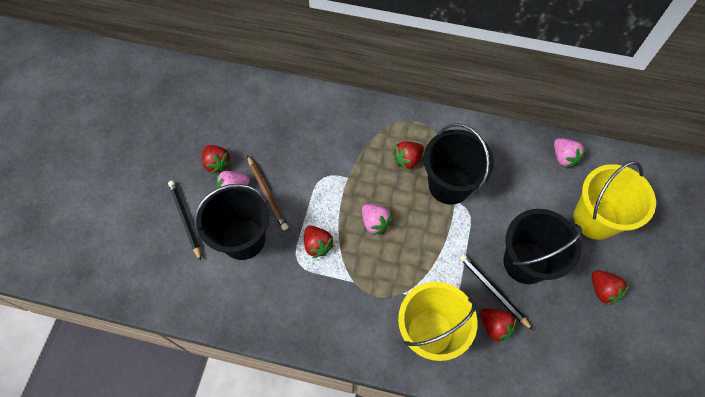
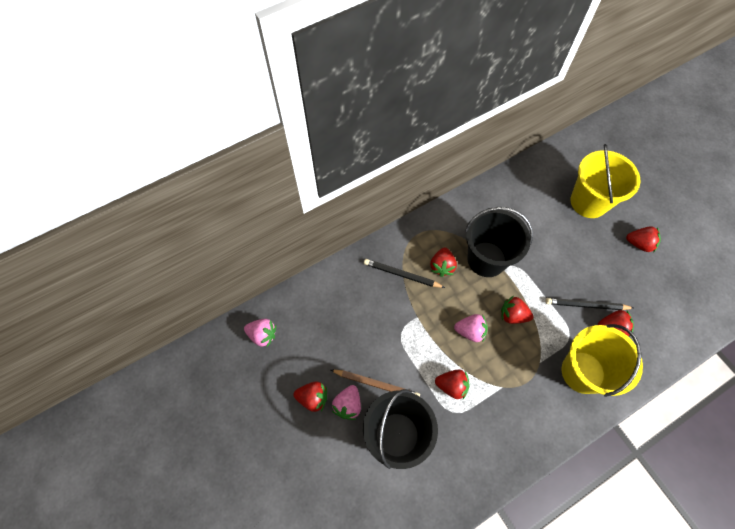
camera: 45 degrees left, 0 degrees up
(185, 219) = (338, 465): black pencil -> black pencil (402, 275)
(422, 242) = (513, 315): none -> red strawberry
(525, 262) = (583, 268): black bucket -> none
(563, 157) = (530, 177): pink strawberry -> pink strawberry (262, 335)

